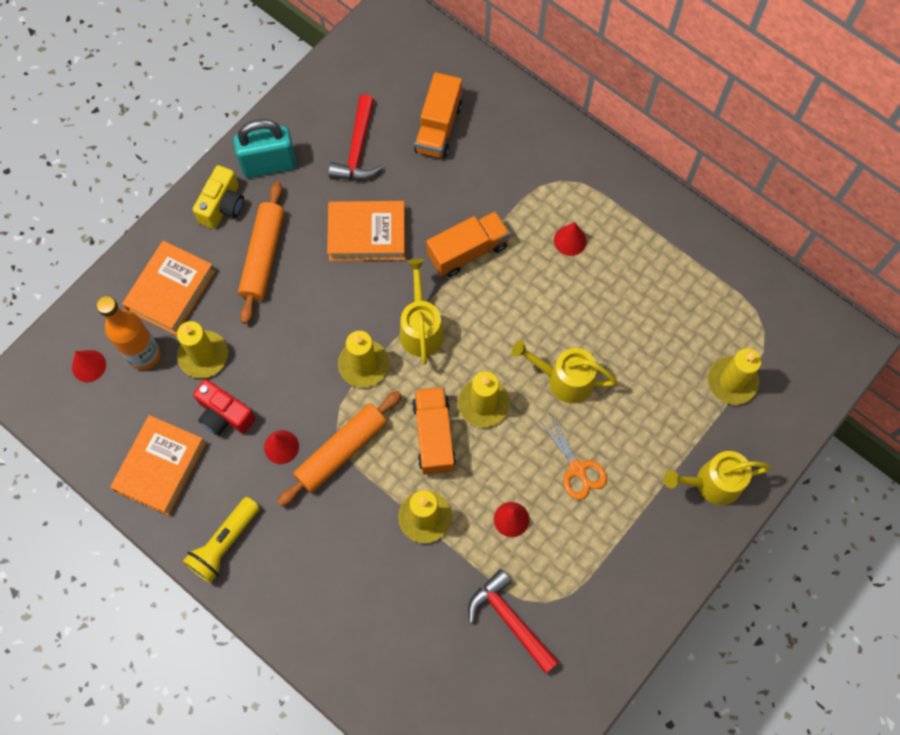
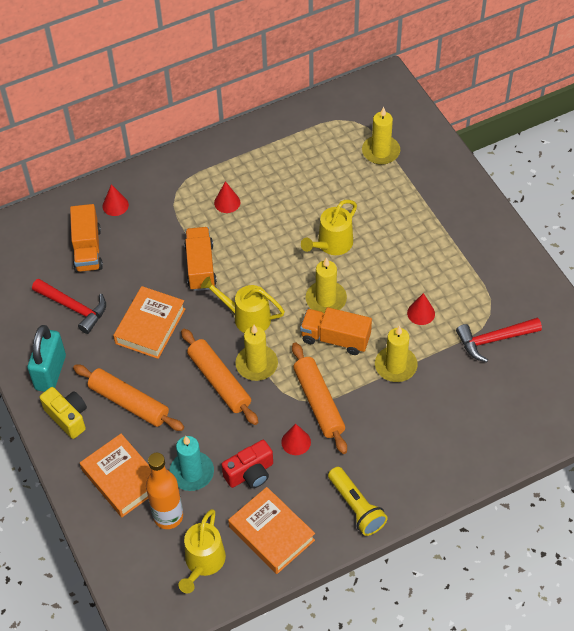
camera: 65 degrees left, 15 degrees down
(89, 366) = (156, 562): red cone -> red cone (115, 205)
(203, 355) = (192, 472): yellow candle -> turquoise candle
(326, 335) = (219, 381): none -> orange rolling pin
(438, 127) = (87, 249): orange truck -> orange truck turned 45 degrees clockwise
(577, 469) = (402, 261): orange scissors -> none
(711, 483) = (447, 190): yellow watering can -> yellow watering can (203, 563)

